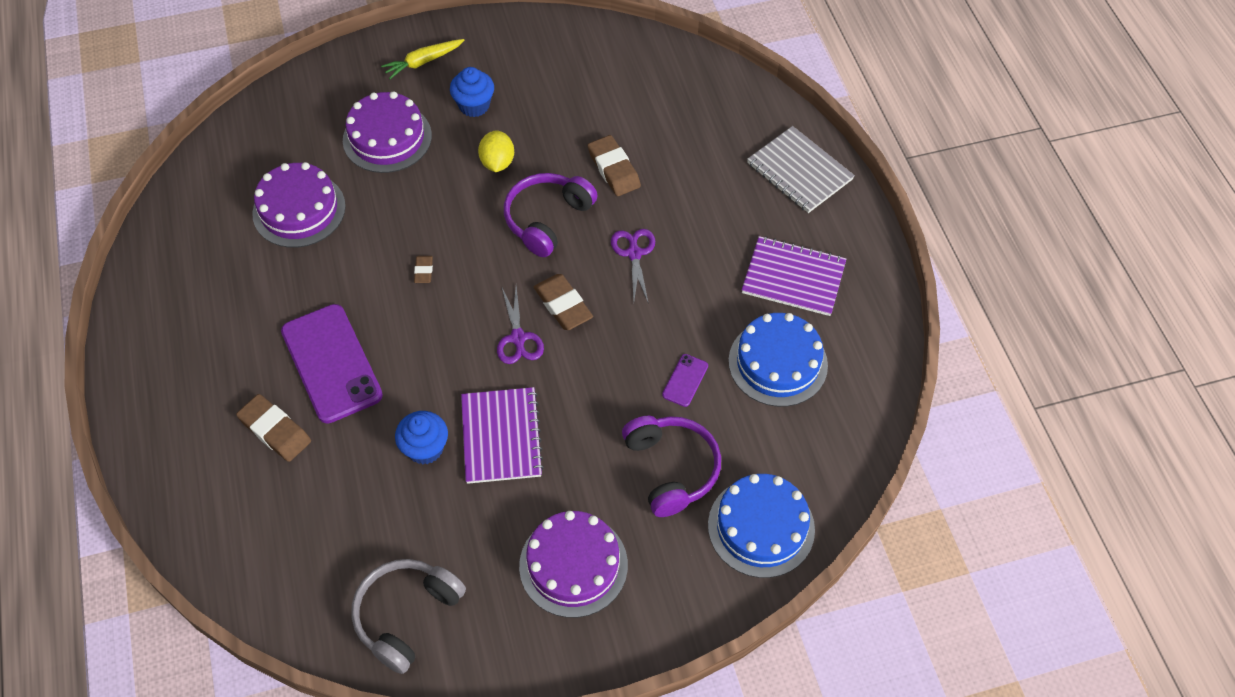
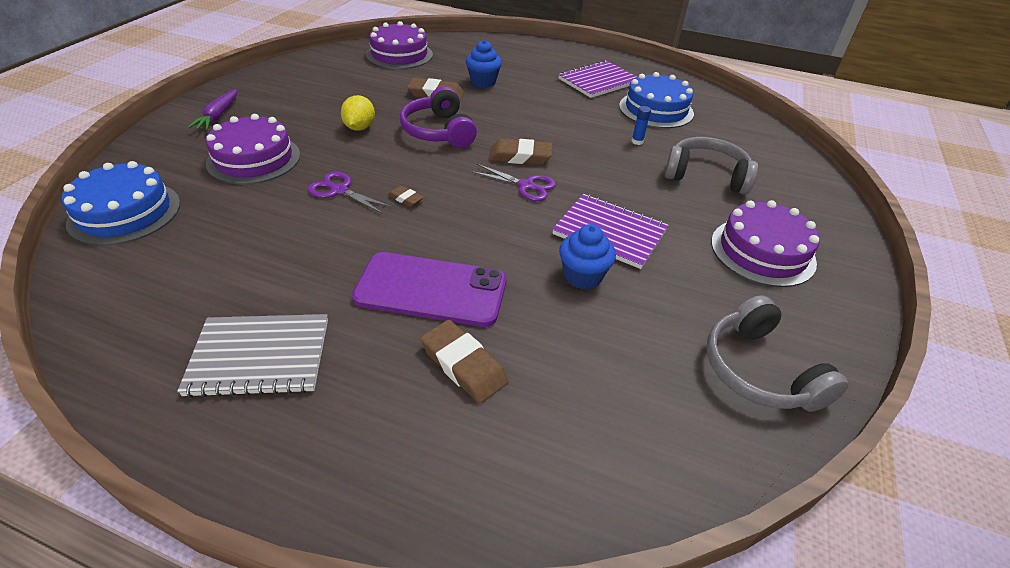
camera: 55 degrees left, 15 degrees down
(275, 430) = (463, 365): brown eraser -> brown eraser turned 60 degrees clockwise
(299, 210) = (242, 232): purple cake -> purple cake (399, 55)
(423, 62) = (218, 116): yellow carrot -> purple carrot
(474, 105) = (295, 115): blue cupcake -> blue cupcake (483, 82)
(497, 162) = (359, 128): yellow lemon -> yellow lemon turned 60 degrees clockwise
(634, 253) = (513, 115): purple scissors -> purple scissors (339, 190)
(671, 469) = (706, 176): purple headphones -> grey headphones
(685, 380) = (637, 141): purple phone -> blue glue stick
(761, 527) = (780, 165): blue cake -> blue cake (125, 212)
(799, 171) = (525, 50): grey notebook -> grey notebook (260, 356)

